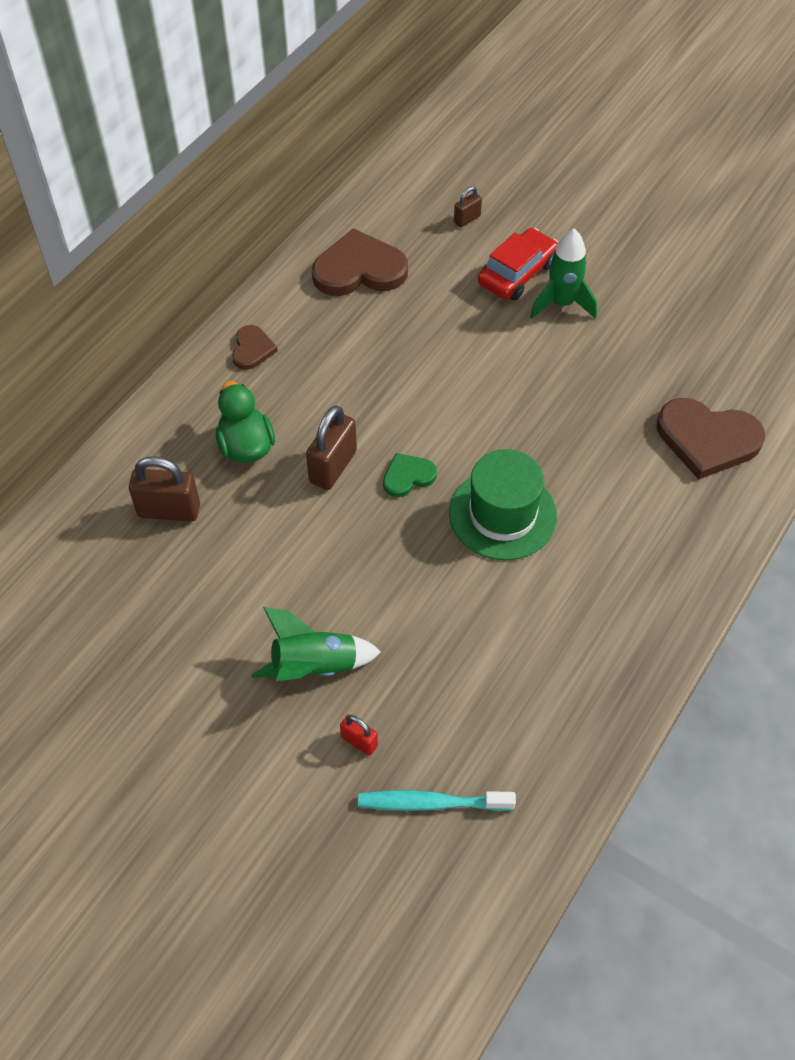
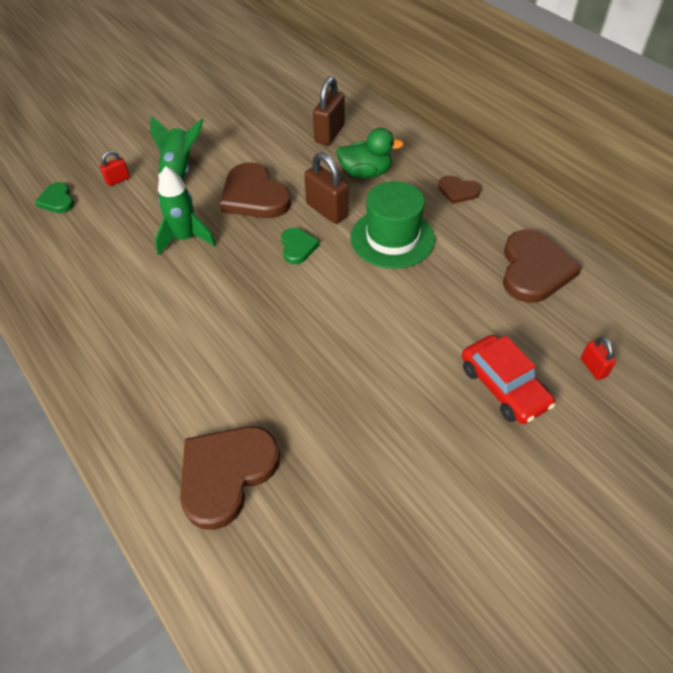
camera: 110 degrees right, 5 degrees down
(333, 554) = (254, 196): none -> brown heart
(431, 803) = (57, 200): turquoise toothbrush -> green heart
(467, 219) = (593, 367): brown padlock -> red padlock
(502, 514) = (233, 291): green hat -> green hat (392, 238)
(561, 303) = (450, 411): green rocket -> green rocket (186, 238)

